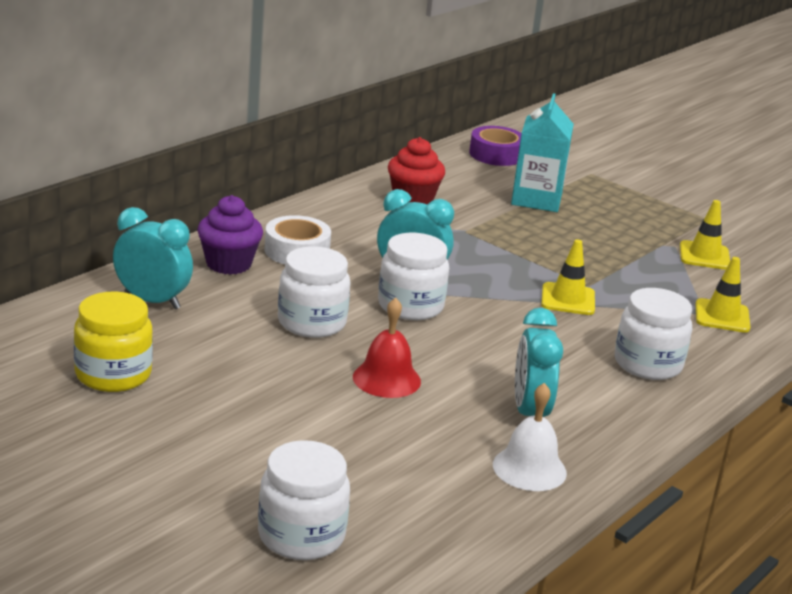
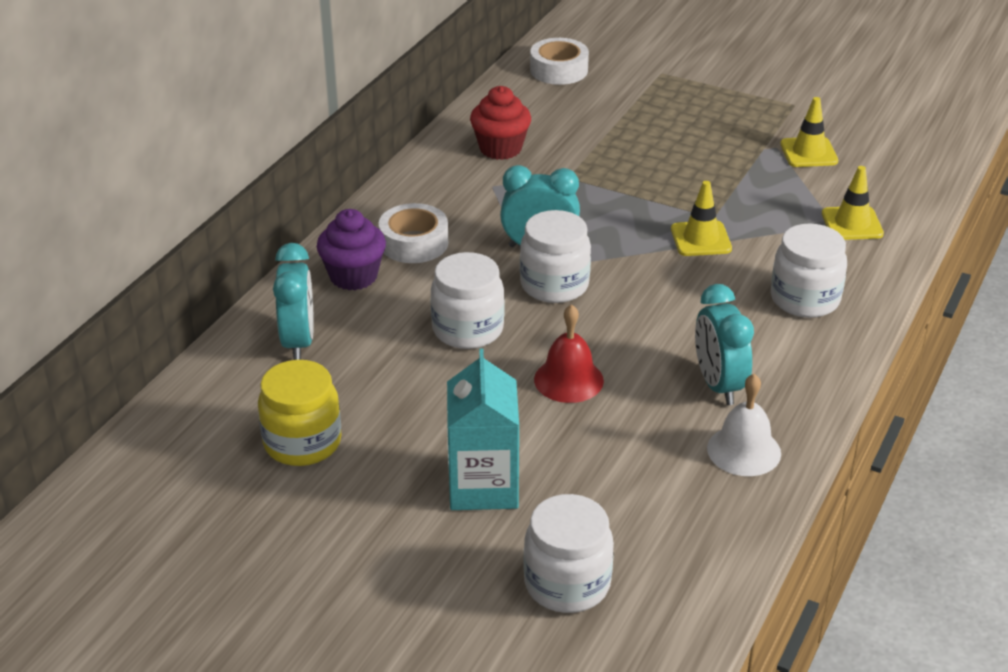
camera: 10 degrees left, 10 degrees up
(152, 301) = (298, 342): turquoise clock -> turquoise clock turned 75 degrees clockwise
(496, 154) = (559, 70): purple tape -> white tape
(536, 199) = (621, 119): turquoise carton -> turquoise carton (483, 486)

